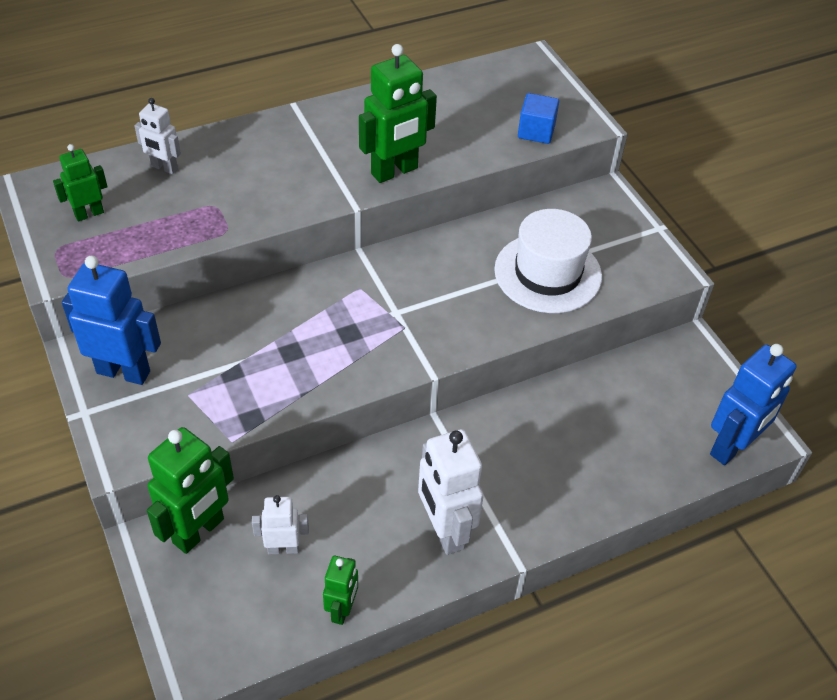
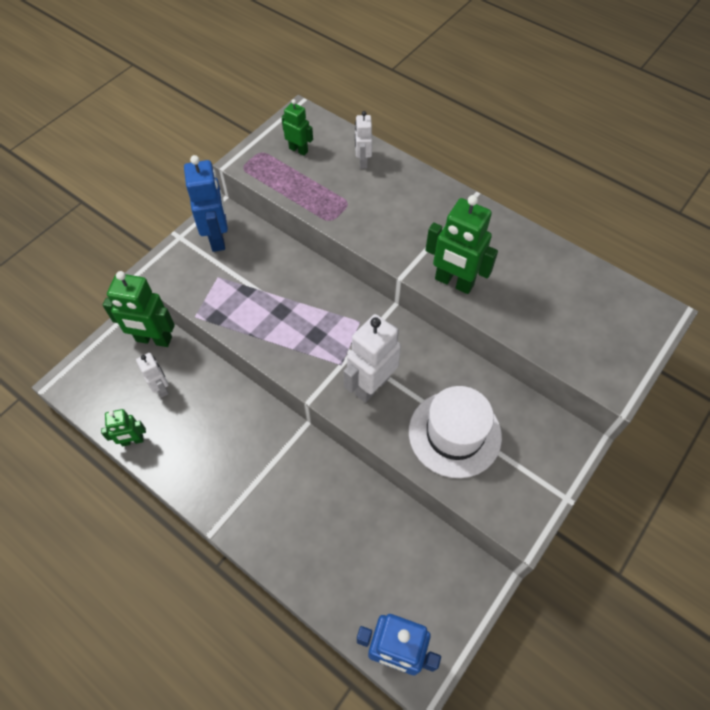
camera: 65 degrees right, 10 degrees up
(444, 531) = (216, 473): white robot -> white robot (371, 385)
(536, 131) = (573, 353): blue cube -> none

